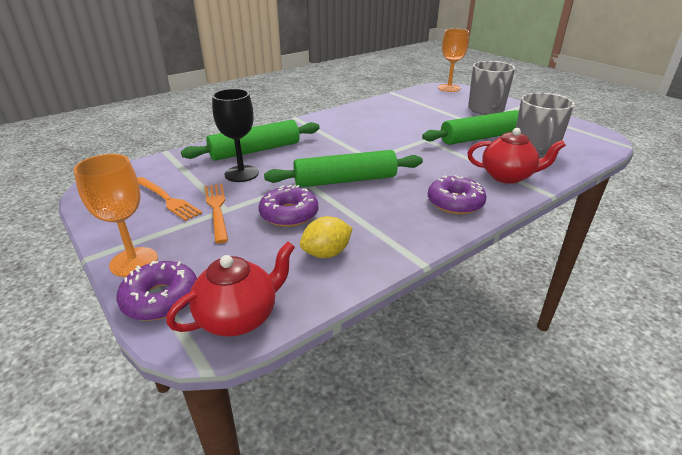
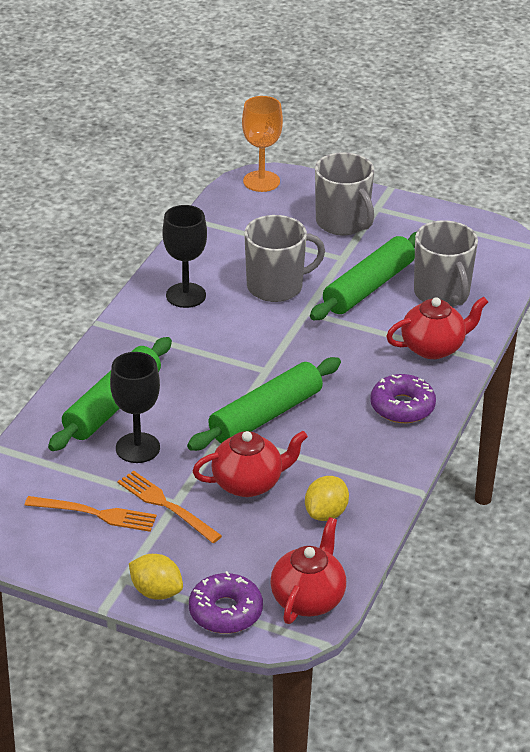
camera: 30 degrees left, 5 degrees up
(134, 262) = (156, 592): orange goblet -> yellow lemon
(289, 214) = (248, 483): purple donut -> red teapot
(357, 118) = (186, 295): none -> black goblet
(417, 125) = (276, 286): none -> grey mug

